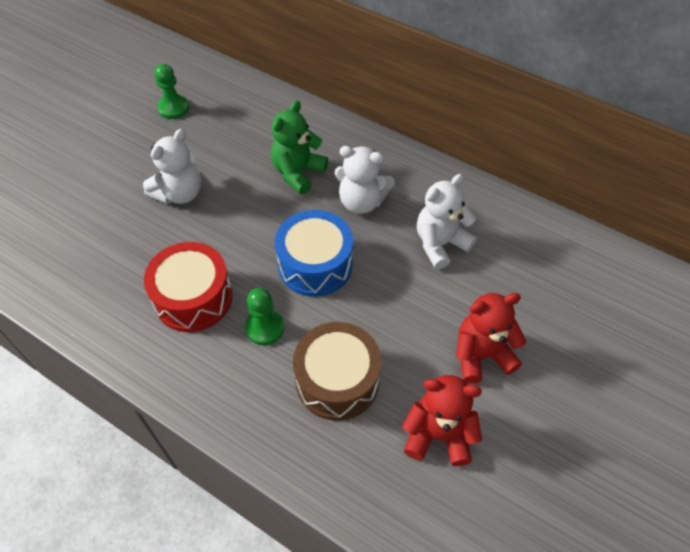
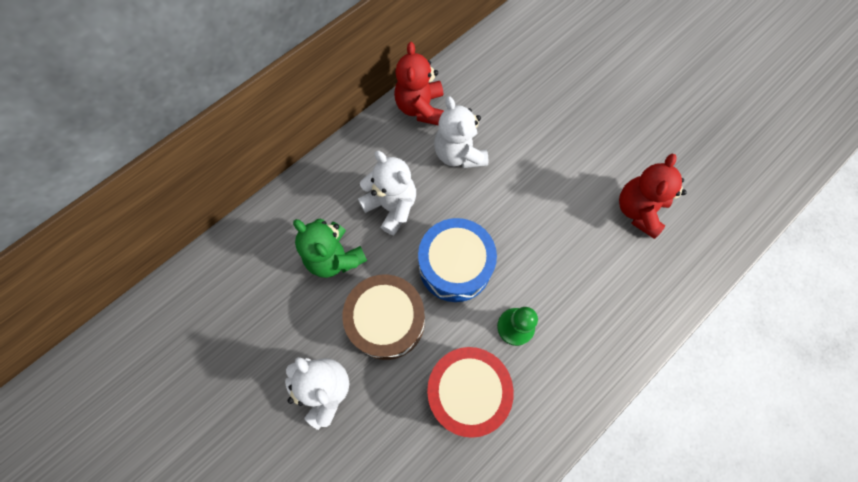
camera: 75 degrees left, 15 degrees up
(173, 108) = (183, 379): green pawn -> none
(337, 380) = (579, 275): brown drum -> brown drum (387, 321)
(361, 202) = (391, 206): white teddy bear -> white teddy bear turned 75 degrees counterclockwise
(481, 355) = (575, 158): red teddy bear -> red teddy bear (420, 108)

